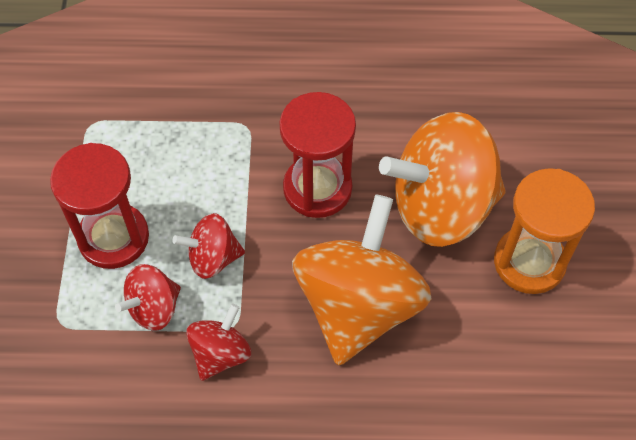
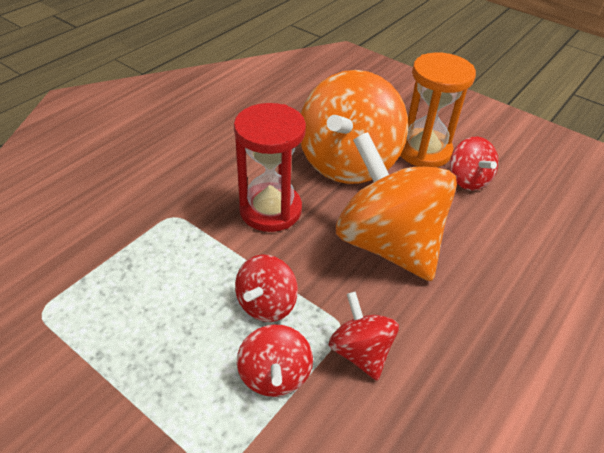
camera: 55 degrees left, 15 degrees down
(113, 238) = (174, 364): red hourglass -> none
(519, 327) = (468, 180): none -> red spinning top

